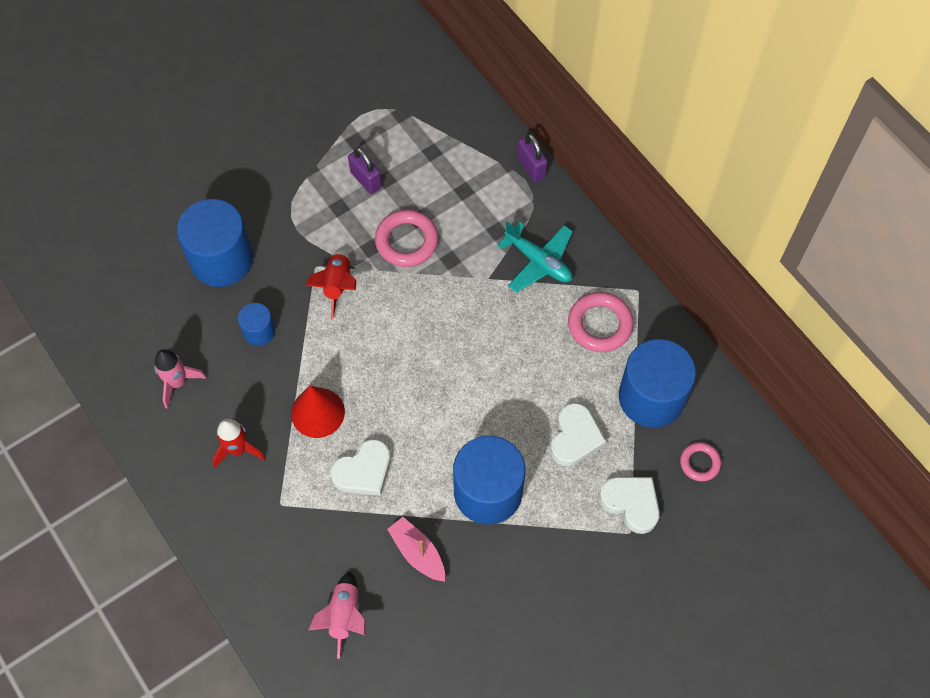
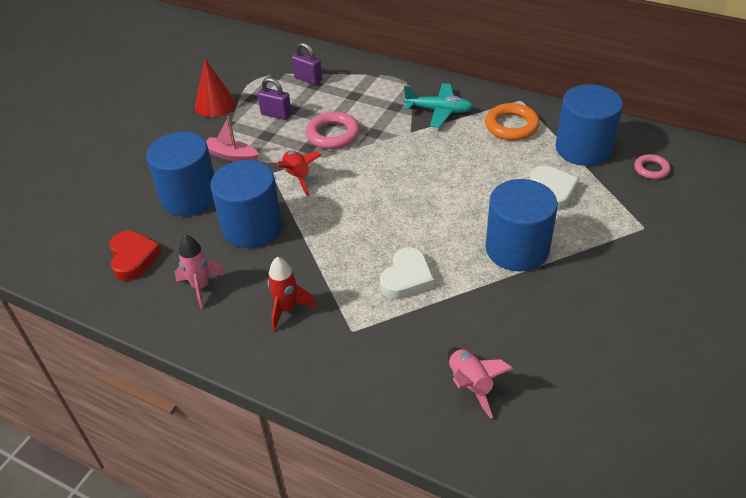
camera: 25 degrees left, 20 degrees down
(135, 314) = (133, 258): none -> red heart
(259, 331) = (252, 227): blue cylinder -> blue cylinder, size x2.02
(317, 412) = (339, 257): red cone -> red cone (215, 104)
(417, 552) = (495, 312): pink boat -> pink boat (231, 155)
(531, 167) = (392, 69): purple padlock -> purple padlock (308, 79)
(600, 325) = (511, 126): pink ring -> orange ring
(631, 503) = (628, 211): white heart -> none

